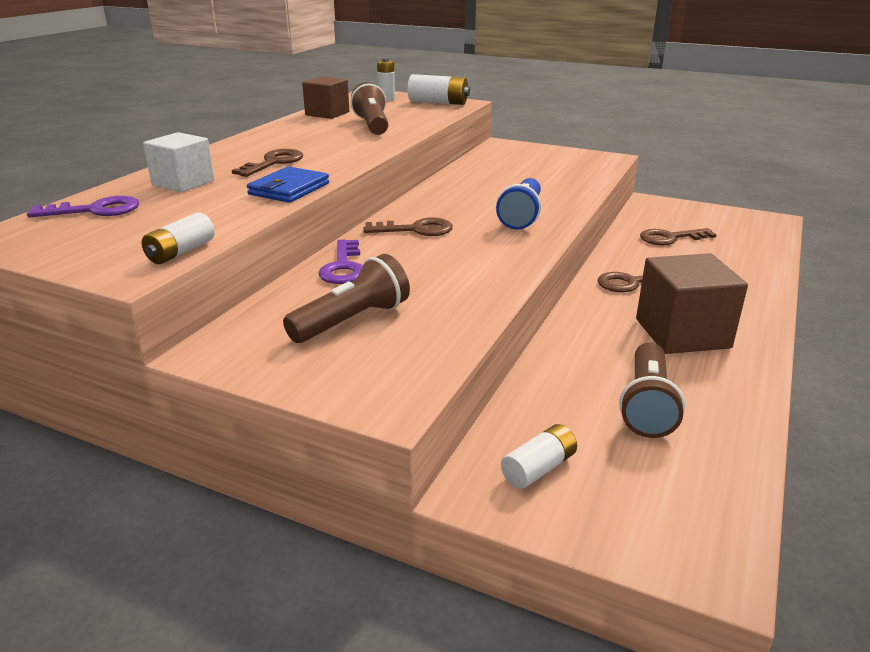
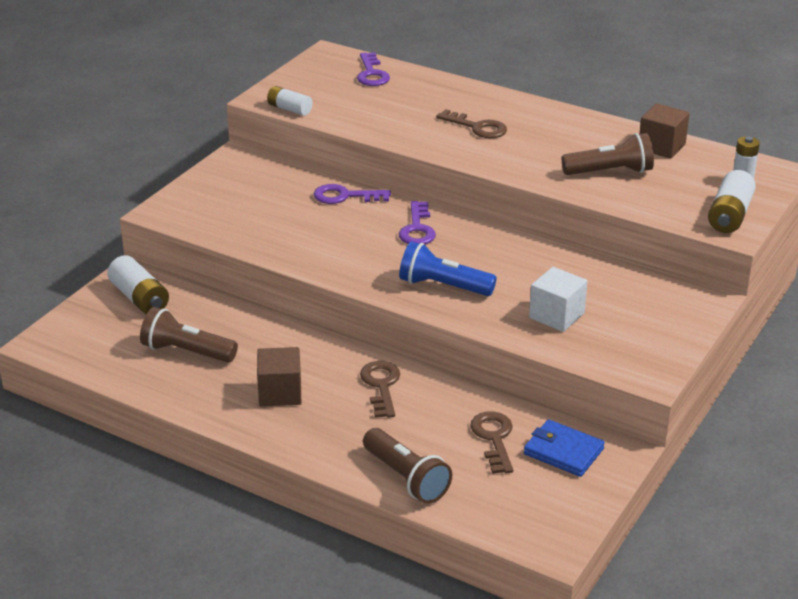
camera: 95 degrees right, 5 degrees up
(183, 183) = (427, 96): white cube -> white cube (556, 315)
(289, 189) = (406, 137): blue wallet -> blue wallet (563, 451)
(352, 321) = (259, 200): brown flashlight -> brown flashlight (406, 478)
(416, 229) = (417, 229): brown key -> purple key
(538, 468) = (140, 298): white battery -> white battery, size x1.50
(682, 333) = (280, 393): brown cube -> brown cube, size x0.66

